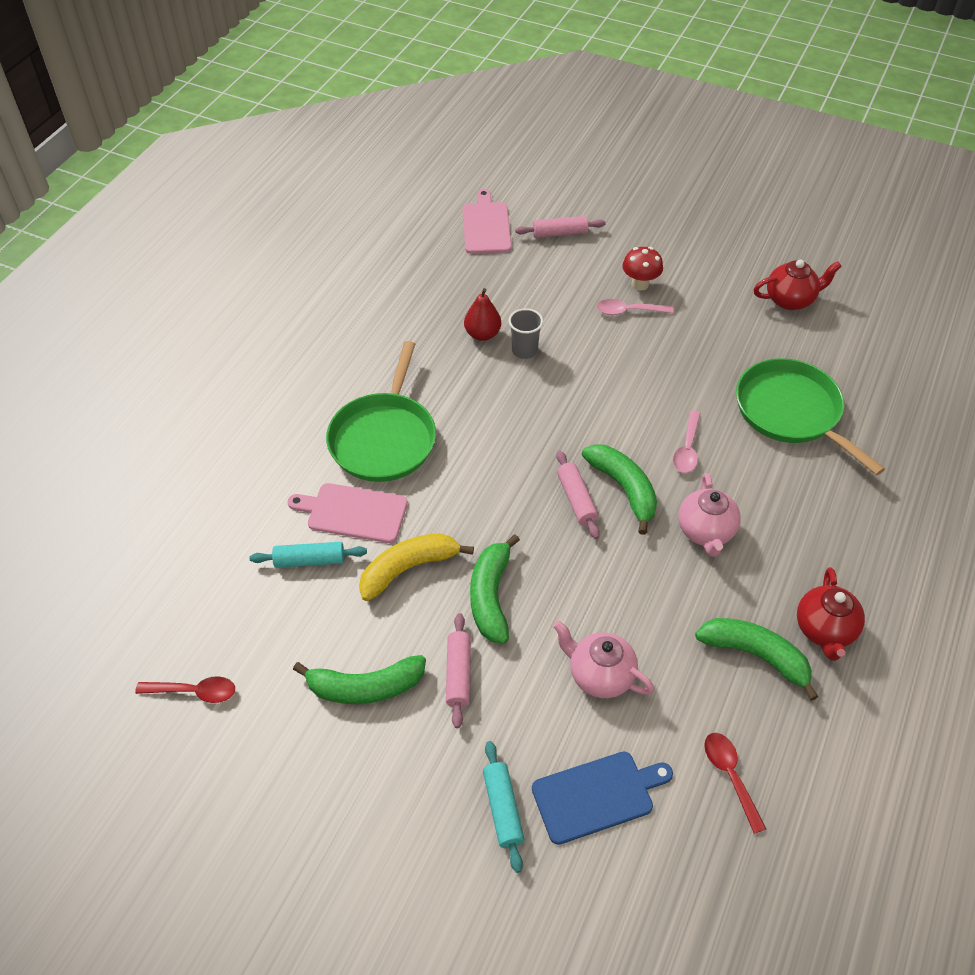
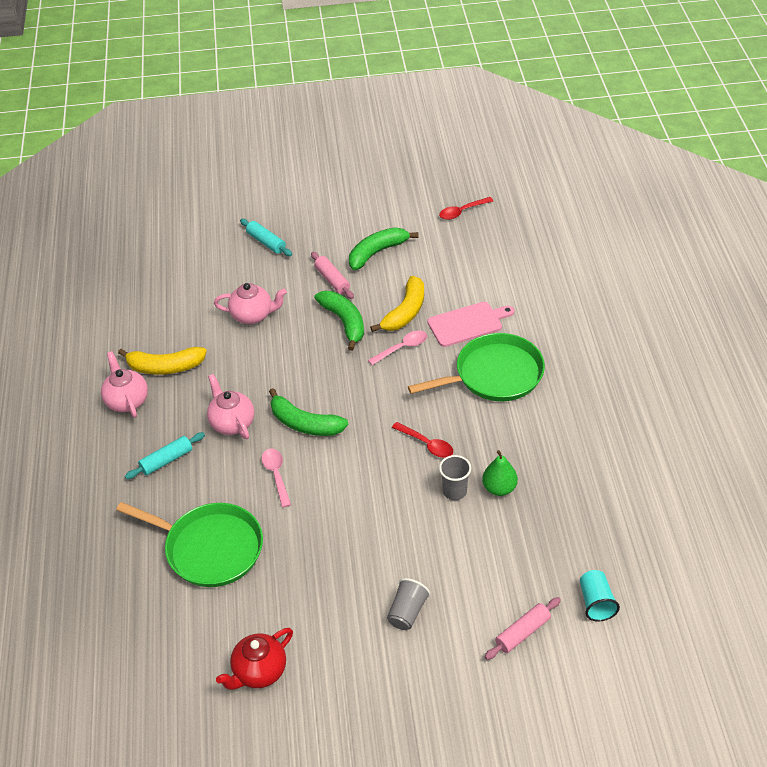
camera: 150 degrees right, 5 degrees down
(309, 560) = (466, 289): turquoise rolling pin -> turquoise rolling pin (166, 460)
(384, 438) = (494, 375): green pan -> green pan turned 90 degrees clockwise
(482, 334) = (499, 488): red pear -> green pear
(486, 226) = (596, 602): pink cutting board -> turquoise cup
(576, 499) = (332, 401): pink rolling pin -> none
(597, 796) = (222, 267): blue cutting board -> none
(628, 311) = (398, 576): pink spoon -> pink spoon (402, 348)
(640, 284) = (407, 612): red mushroom -> grey cup
(730, 776) = (155, 306): red spoon -> red spoon (427, 444)
(756, 655) = (165, 367): green banana -> yellow banana
(824, 630) = (127, 401): red teapot -> pink teapot

